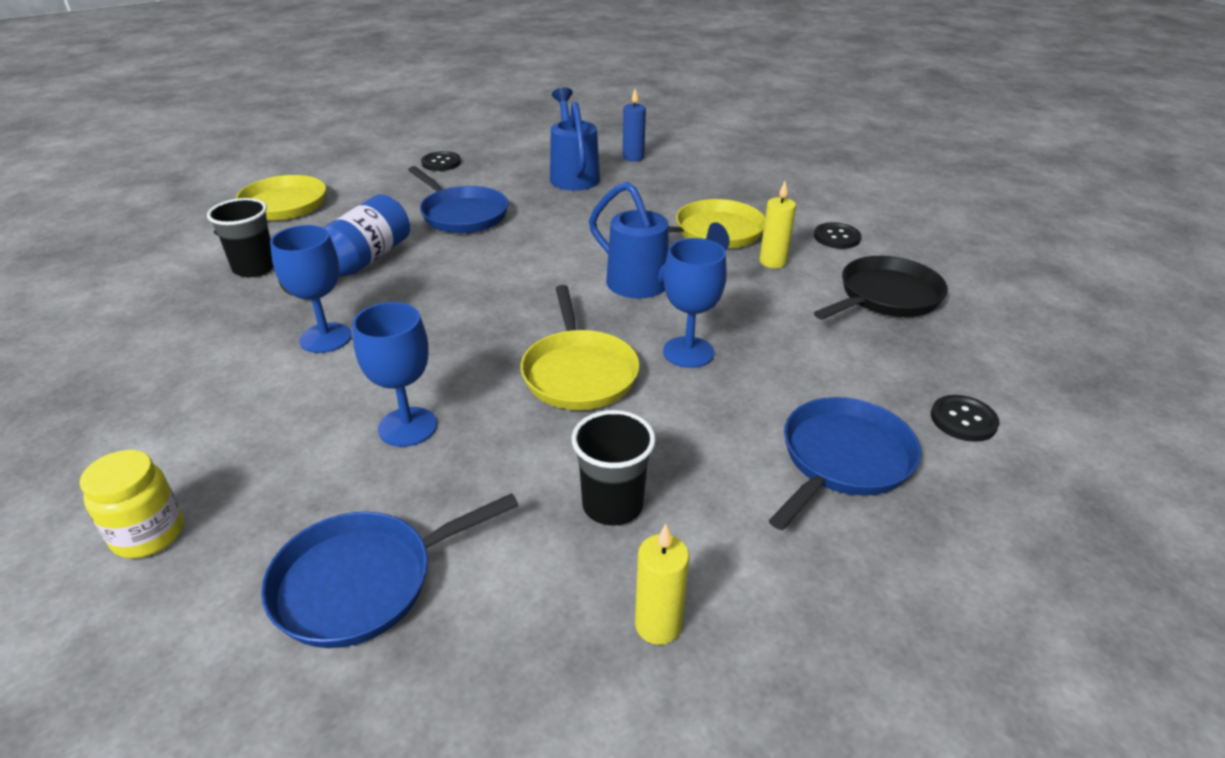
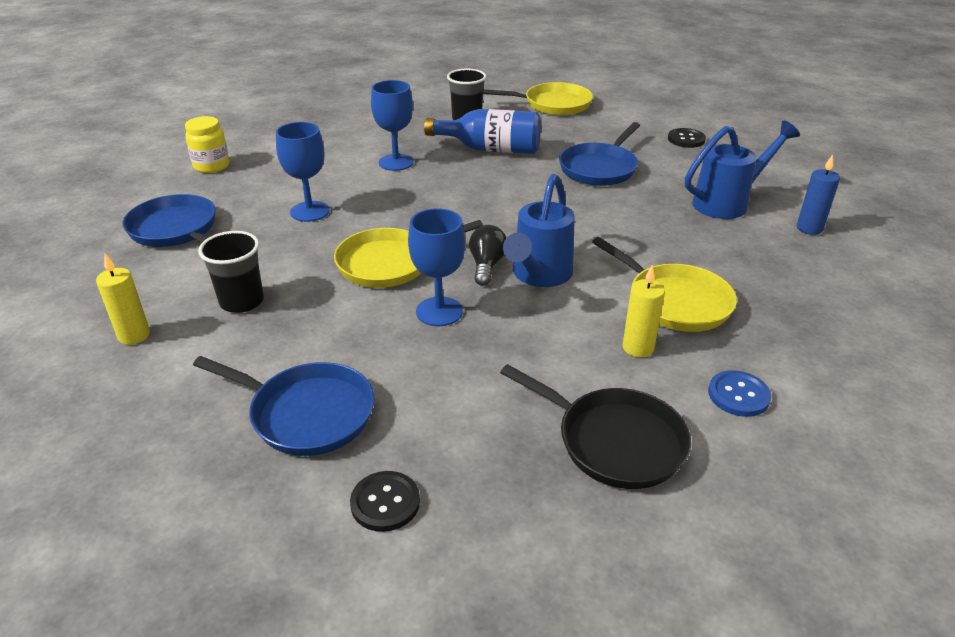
camera: 75 degrees right, 0 degrees up
(616, 311) = (486, 266): none -> black light bulb
(836, 237) = (738, 395): black button -> blue button

